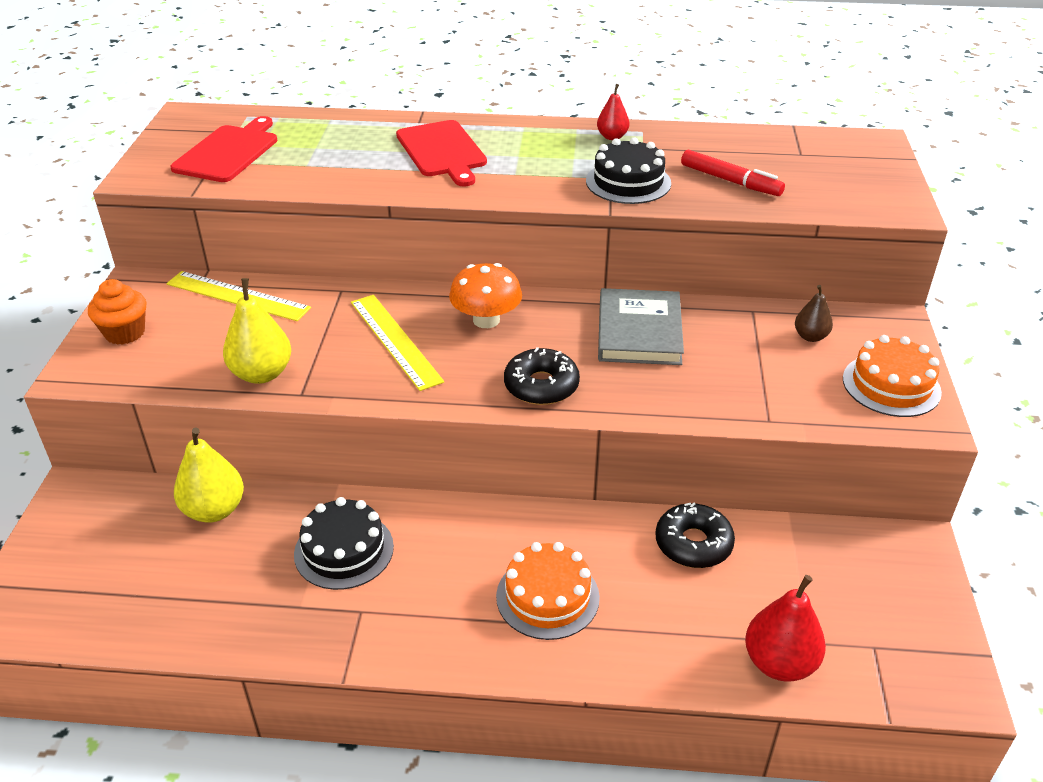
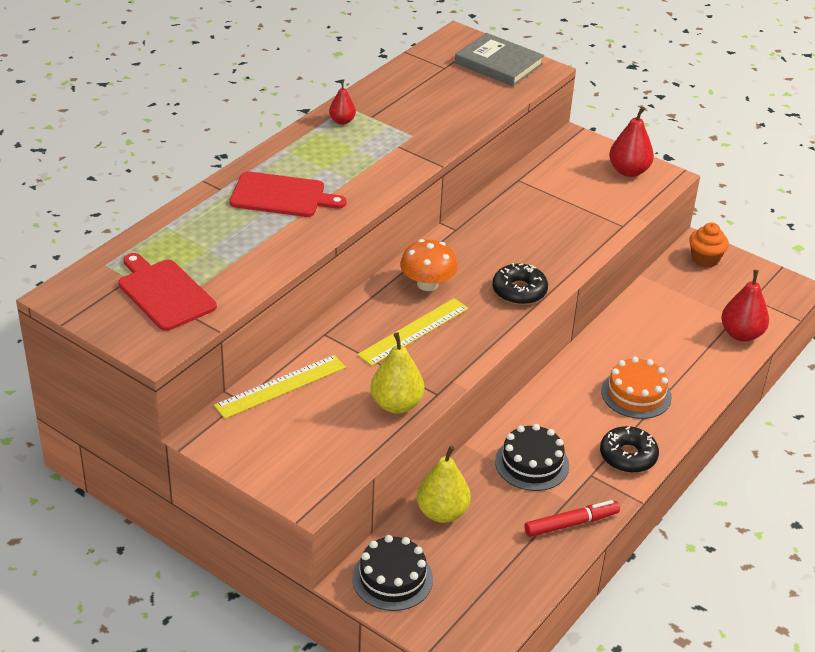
camera: 60 degrees left, 0 degrees up
(125, 333) = (275, 458): orange cupcake -> orange cupcake (705, 259)
(395, 340) = (414, 331): yellow ruler -> yellow ruler turned 45 degrees counterclockwise
(628, 182) = (411, 142): black cake -> black cake (392, 578)
(639, 332) = (499, 230): grey book -> grey book (498, 64)
(693, 544) = (637, 321): black donut -> black donut (628, 456)
(730, 181) = (450, 107): red marker -> red marker (571, 524)
(810, 336) = (562, 173): brown pear -> none
(891, 385) = (628, 171): orange cake -> red pear

